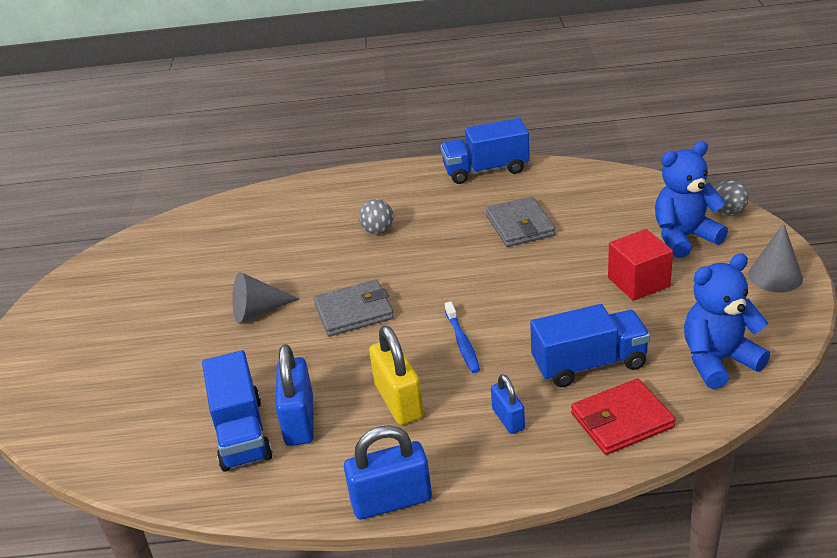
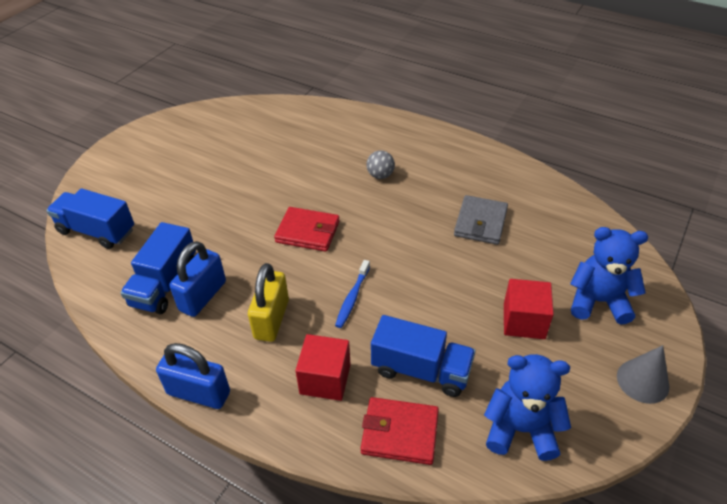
camera: 30 degrees right, 10 degrees up
(258, 311) = (253, 198): grey cone -> none
(354, 312) = (308, 232): grey wallet -> red wallet
(486, 170) = (499, 162): blue truck -> blue truck (97, 231)
(508, 419) = (325, 379): blue padlock -> red cube
(728, 212) = (657, 298): grey ball -> none

